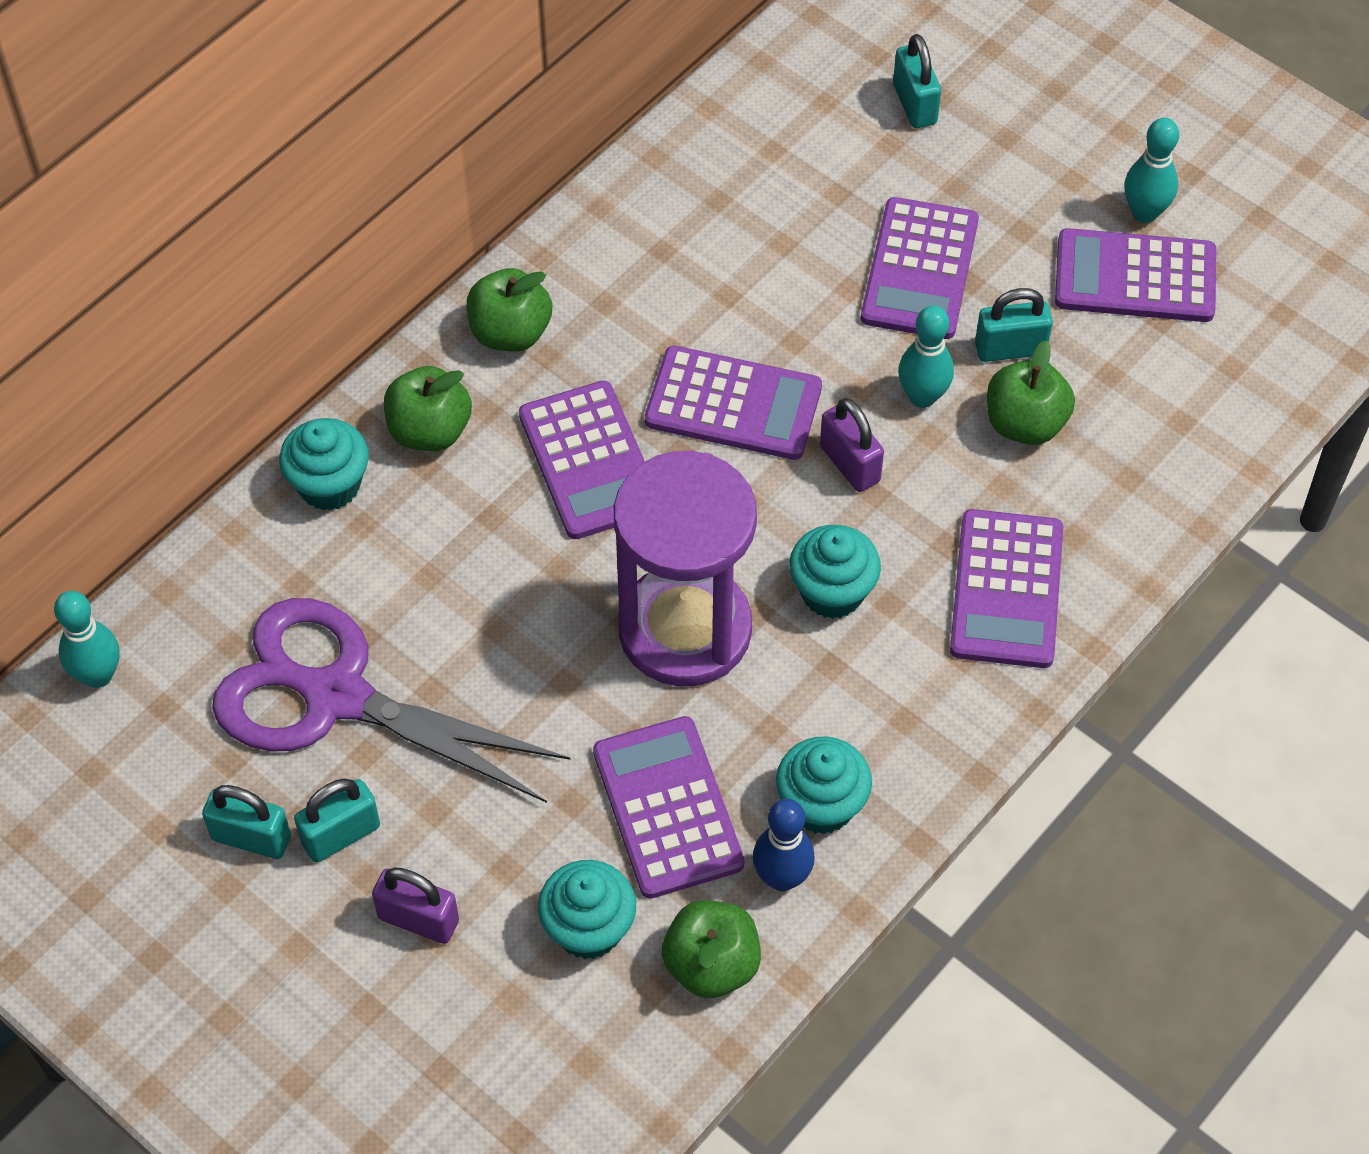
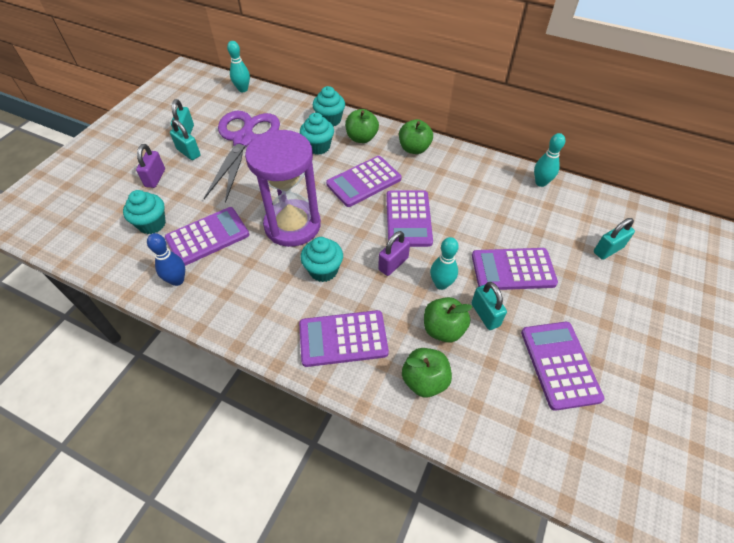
camera: 75 degrees right, 5 degrees down
(711, 965) = (135, 265): green apple -> green apple (424, 380)
(821, 805) = (214, 287): turquoise cupcake -> turquoise cupcake (318, 147)
(1144, 212) = (605, 362): turquoise bowling pin -> turquoise bowling pin (541, 182)

